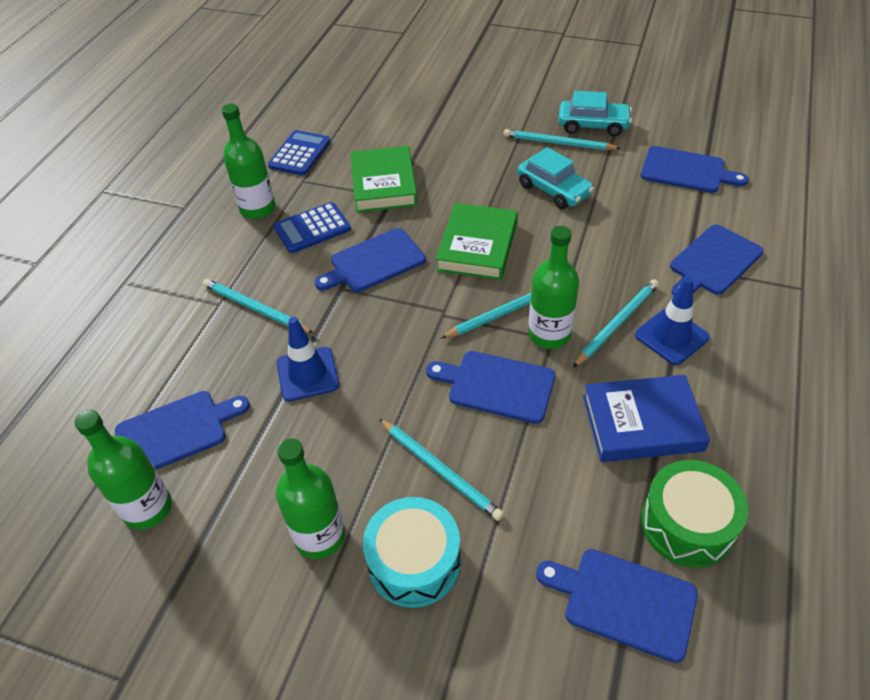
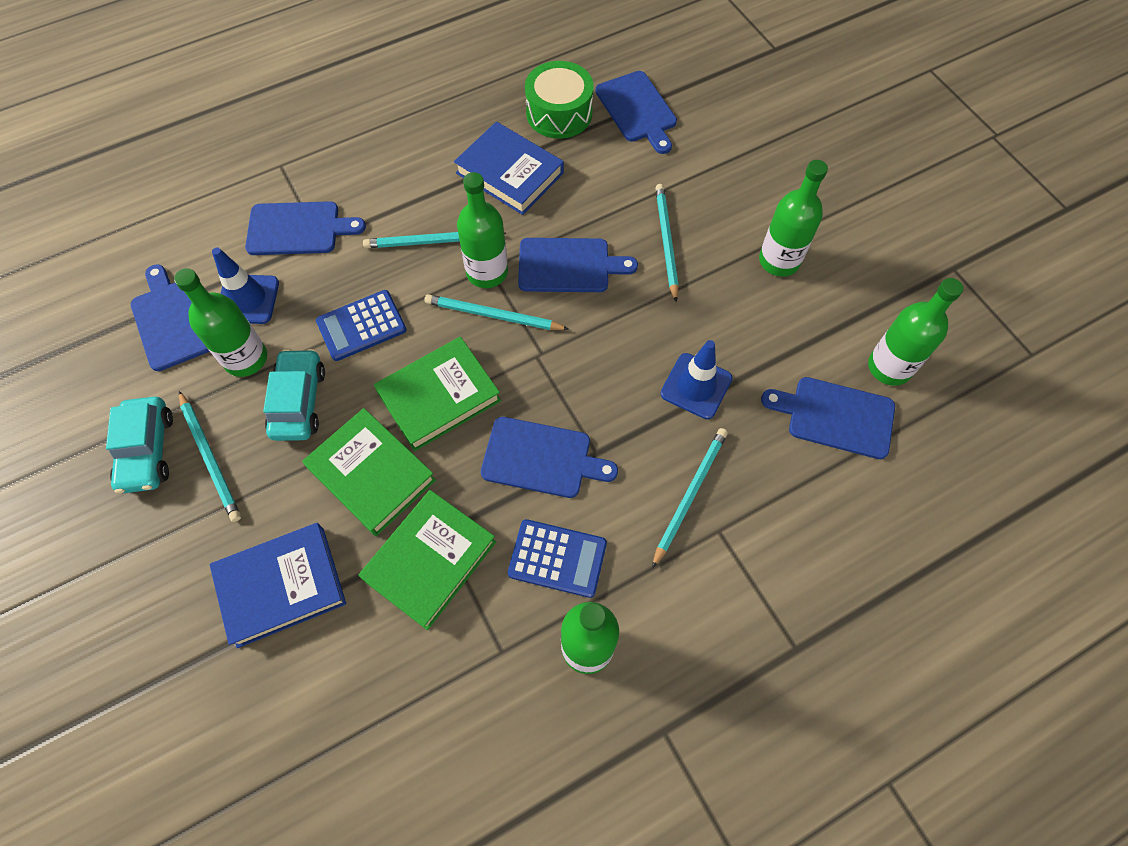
camera: 140 degrees left, 15 degrees up
(255, 308) = (690, 494): turquoise pencil -> turquoise pencil turned 135 degrees counterclockwise
(299, 153) = (463, 713): blue calculator -> blue calculator (361, 326)
(414, 562) = (732, 205): turquoise drum -> none
(446, 132) = (281, 586): none -> blue book
(464, 192) = (372, 474): none -> green book
(497, 386) = (568, 265): blue cutting board -> blue cutting board turned 60 degrees counterclockwise
(593, 125) = (147, 451): turquoise car -> turquoise car turned 150 degrees counterclockwise
(615, 185) = (246, 358): none -> green bottle
(671, 336) = (412, 205): blue traffic cone -> blue traffic cone (248, 299)

